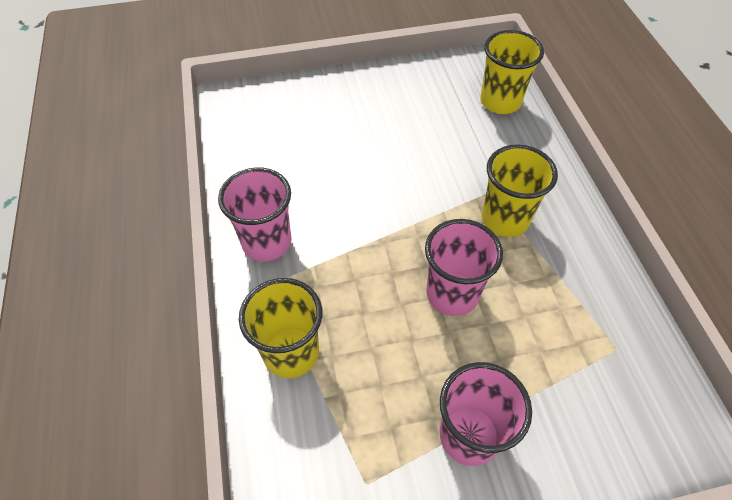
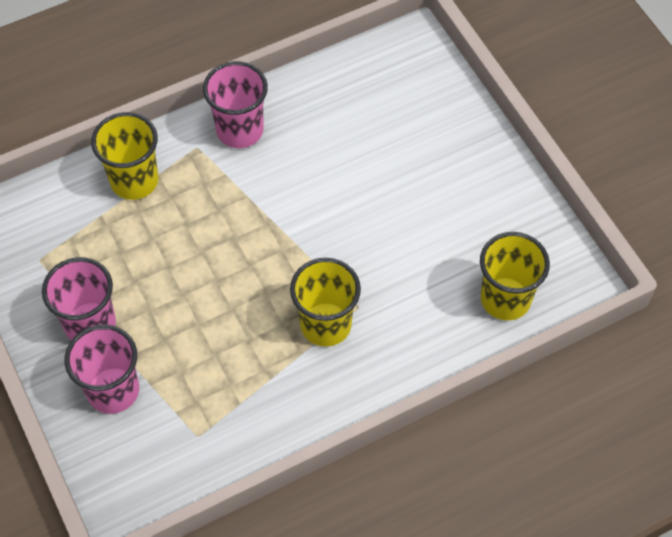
camera: 75 degrees right, 5 degrees up
(452, 294) = (222, 291): pink cup -> pink cup (113, 390)

